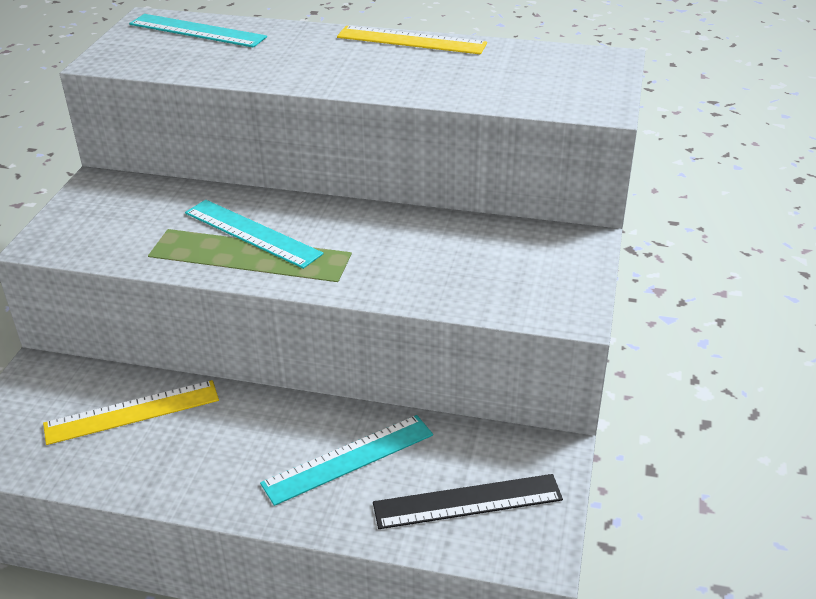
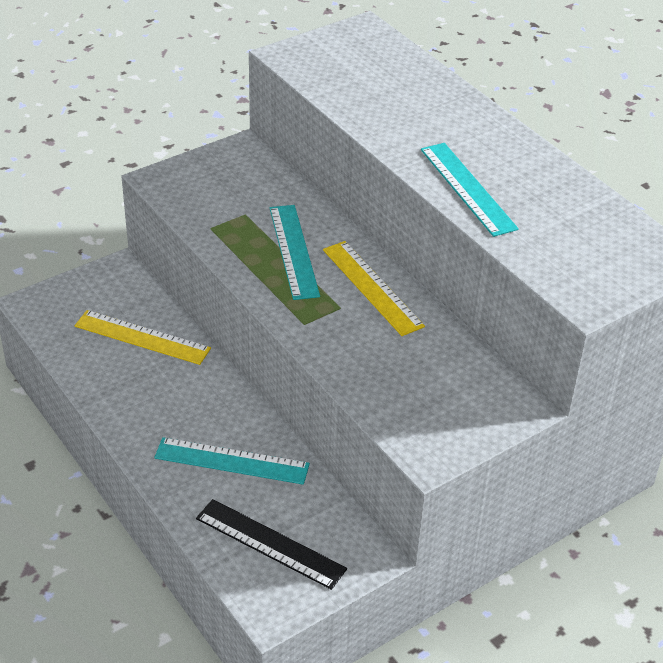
camera: 40 degrees right, 5 degrees up
(197, 31) = (383, 58): turquoise ruler -> turquoise ruler (467, 188)
(411, 40) = (530, 152): yellow ruler -> yellow ruler (372, 287)

